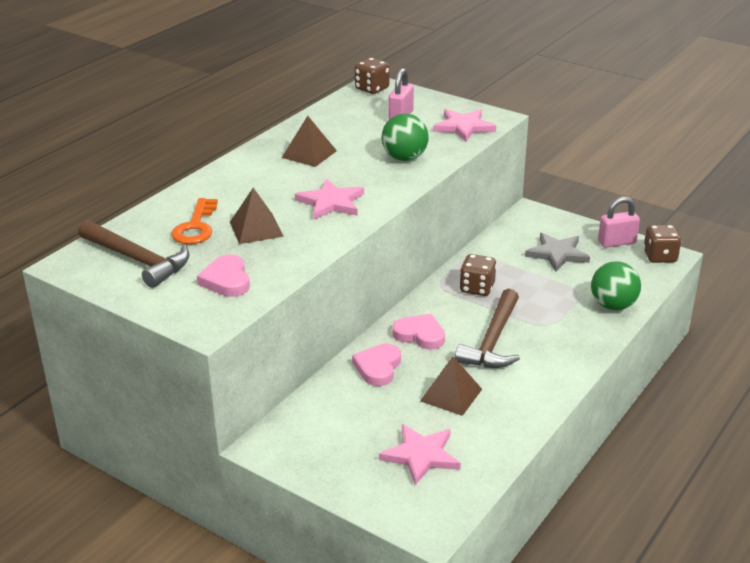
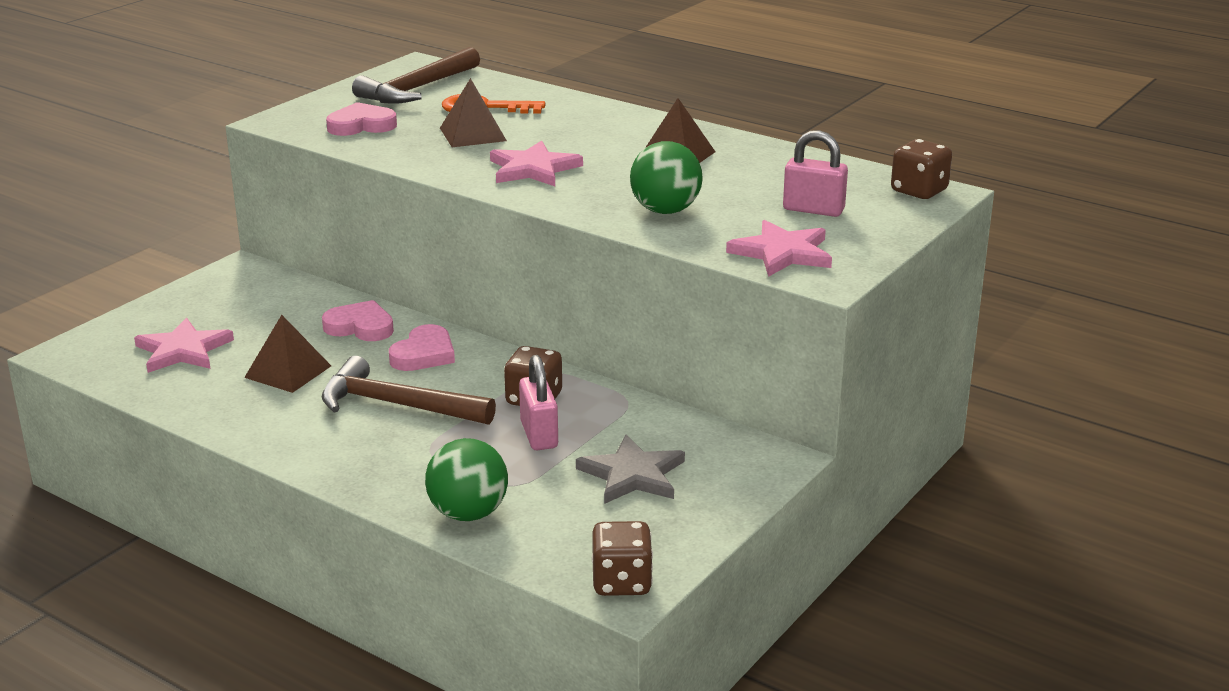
camera: 90 degrees right, 5 degrees down
(617, 242) = (672, 539): pink padlock -> pink padlock (539, 435)

